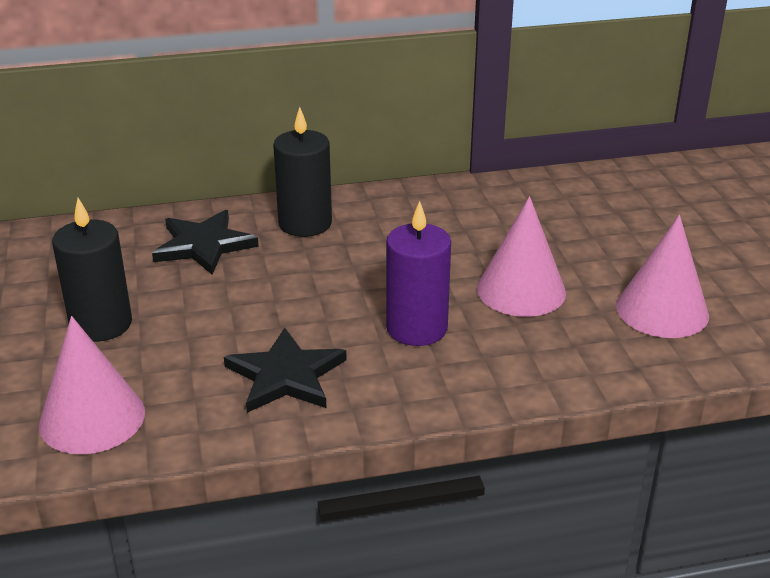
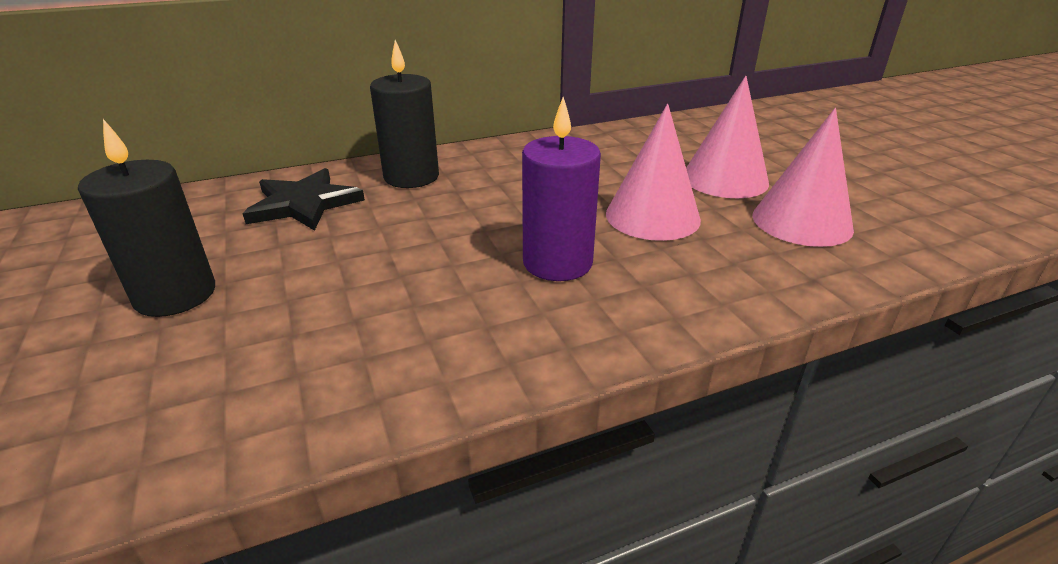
camera: 10 degrees left, 0 degrees up
(92, 418) = (146, 421): pink cone -> pink cone (725, 179)
(286, 375) = (416, 331): black star -> none

